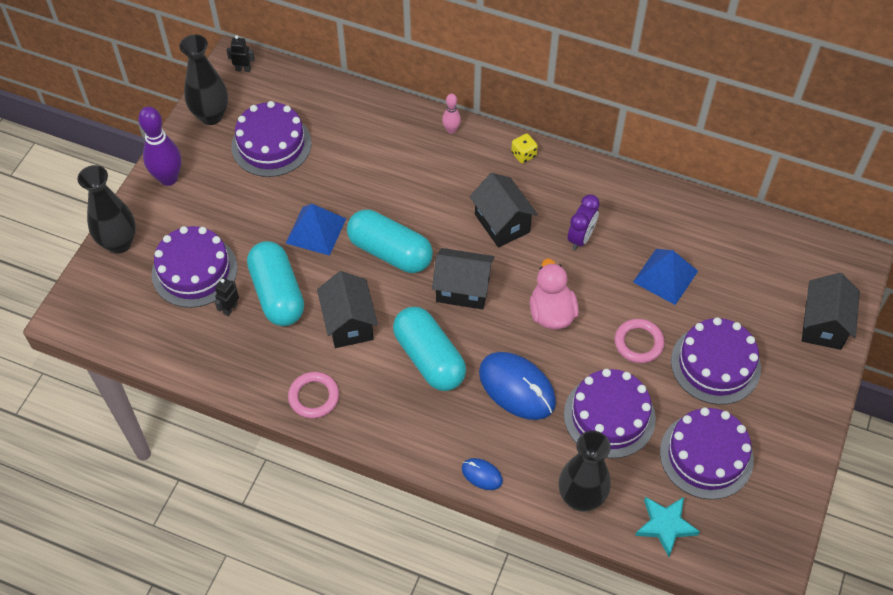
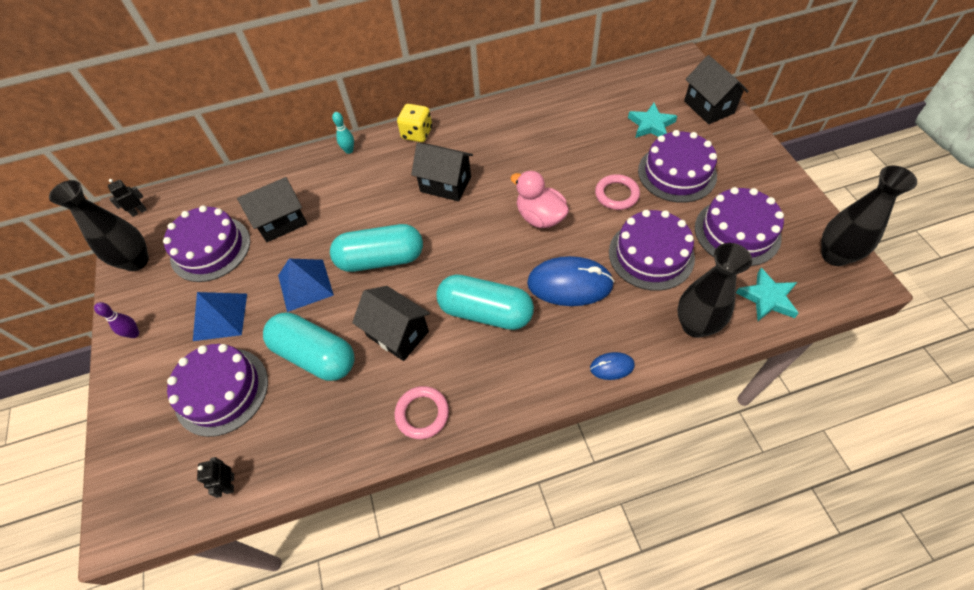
camera: 35 degrees left, 0 degrees up
(119, 243) = (125, 420): black vase -> black vase (835, 255)
(168, 178) = (134, 334): purple bowling pin -> purple bowling pin, size x0.52
(230, 308) = (282, 398): black robot -> black robot (230, 483)
(451, 130) = (349, 150): pink bowling pin -> turquoise bowling pin
(463, 290) = (462, 246): black house -> black house (281, 222)
(523, 155) = (417, 134): yellow dice -> yellow dice, size x1.50
(580, 238) = (509, 158): purple clock -> none
(665, 276) = (587, 144): blue pyramid -> blue pyramid (220, 317)
(745, 302) = (651, 125): none -> turquoise star

